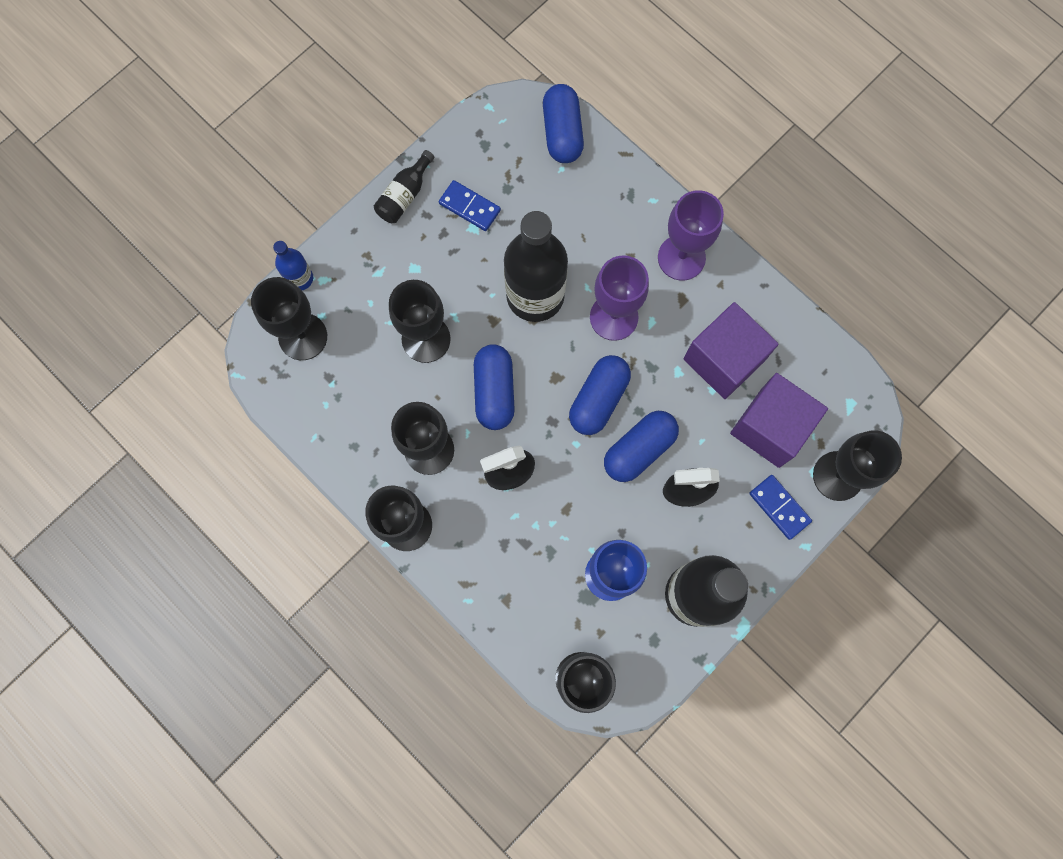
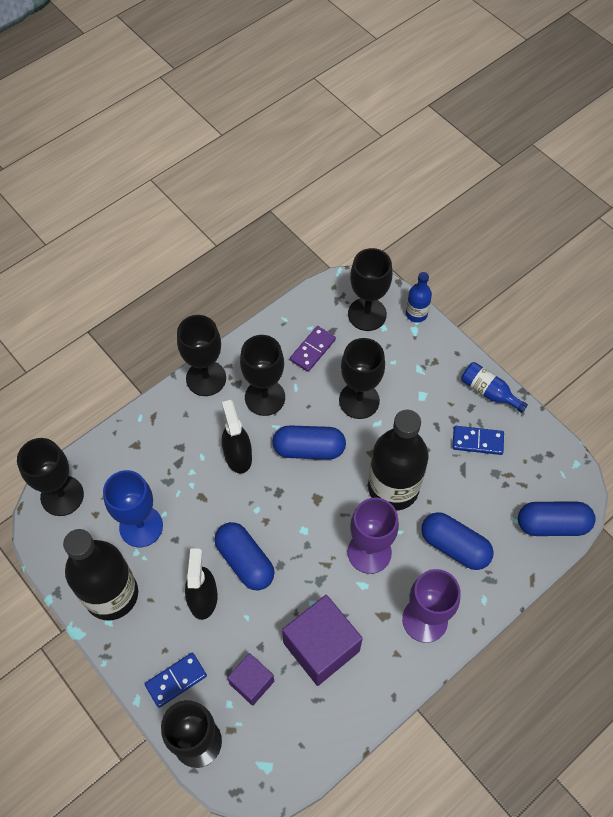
camera: 95 degrees right, 15 degrees down
(358, 398) = (312, 350): none -> purple domino
(405, 195) = (489, 392): black bottle -> blue bottle
(469, 207) = (477, 441): blue domino -> blue domino turned 60 degrees clockwise
(598, 399) = (294, 532): blue capsule -> blue capsule (454, 546)
(770, 427) = (252, 682): purple cube -> purple cube, size x0.57

